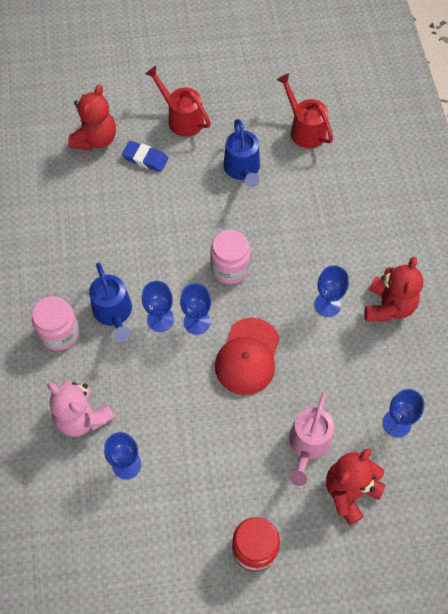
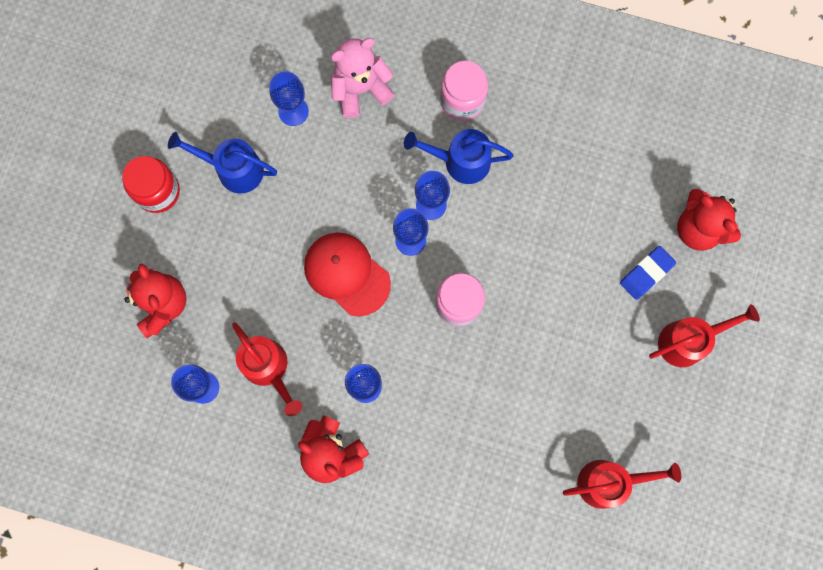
camera: 115 degrees right, 15 degrees up
(242, 170) = (582, 378): blue watering can -> blue watering can (233, 169)
(308, 445) = (226, 288): pink watering can -> none
(353, 380) = (268, 368): none -> red watering can

